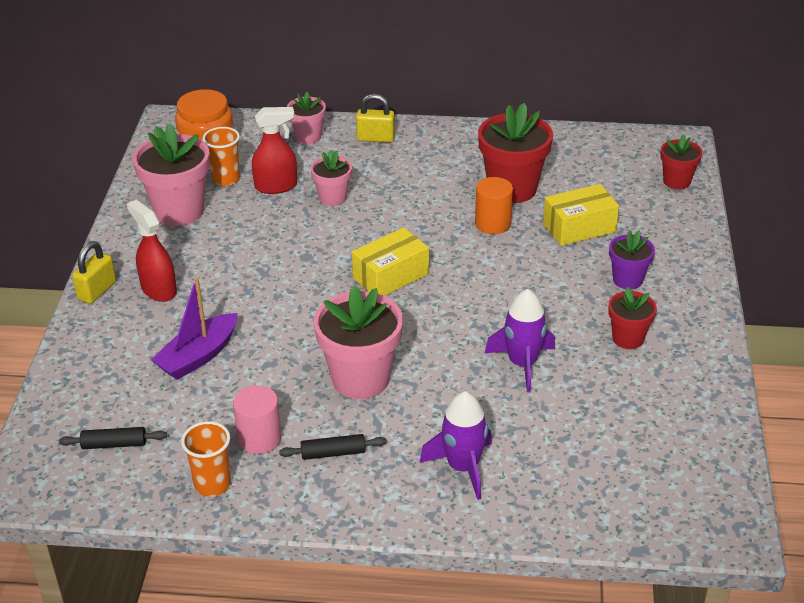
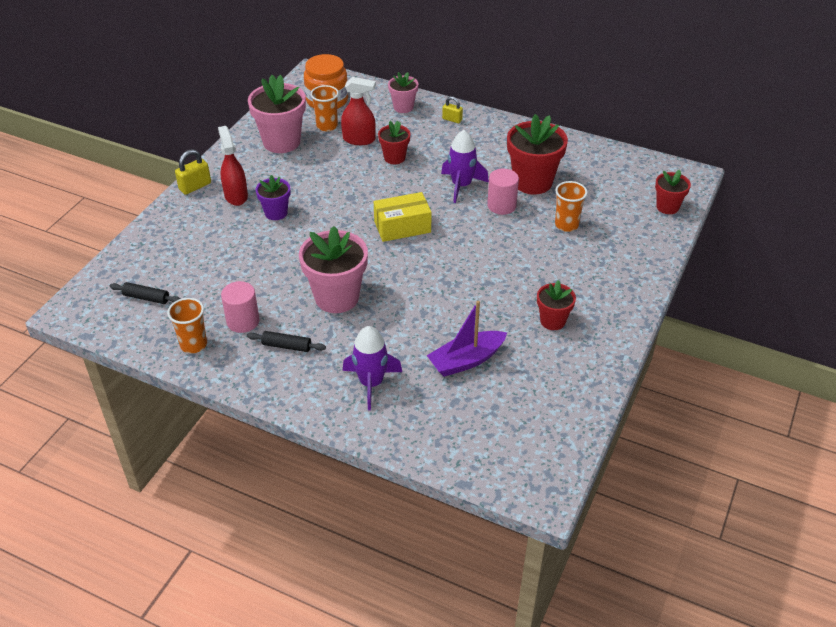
camera: 20 degrees right, 5 degrees up
(198, 356) = (235, 251): purple boat -> purple boat (466, 360)
(333, 198) = (394, 158): pink flower pot -> red flower pot
(375, 138) = (452, 119): yellow padlock -> yellow padlock, size x0.66
(493, 223) = (501, 205): orange cylinder -> pink cylinder
(522, 364) = (460, 318): purple rocket -> purple rocket (461, 186)
(579, 227) = (566, 225): yellow box -> orange cup
(627, 280) = (580, 275): purple flower pot -> purple flower pot (276, 213)

